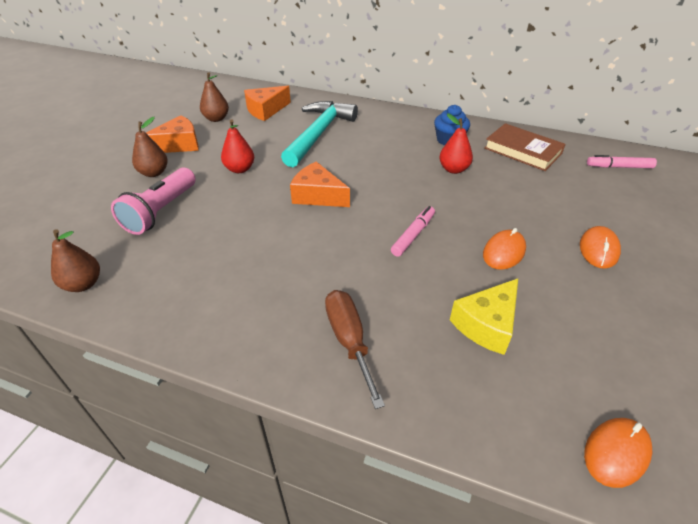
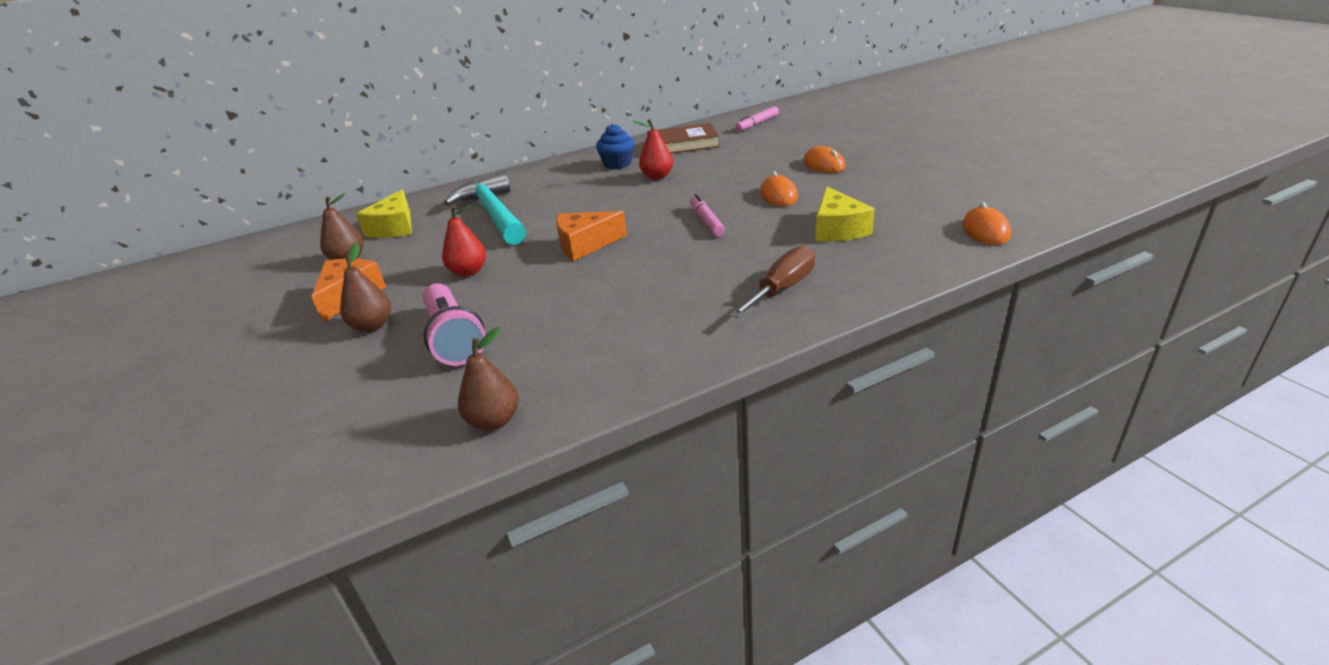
camera: 45 degrees left, 10 degrees down
(266, 110) = (394, 227): orange cheese -> yellow cheese
(349, 340) = (782, 289): brown screwdriver -> brown screwdriver turned 105 degrees clockwise

